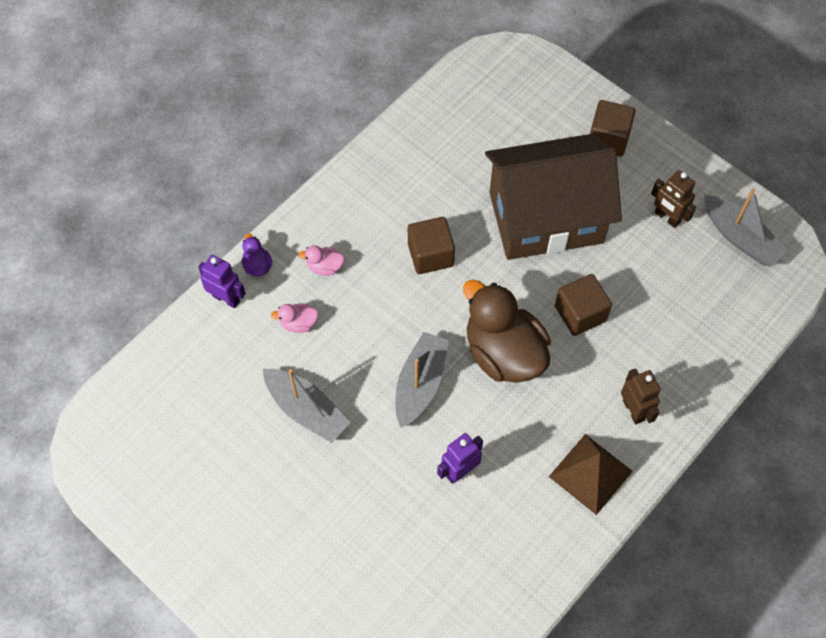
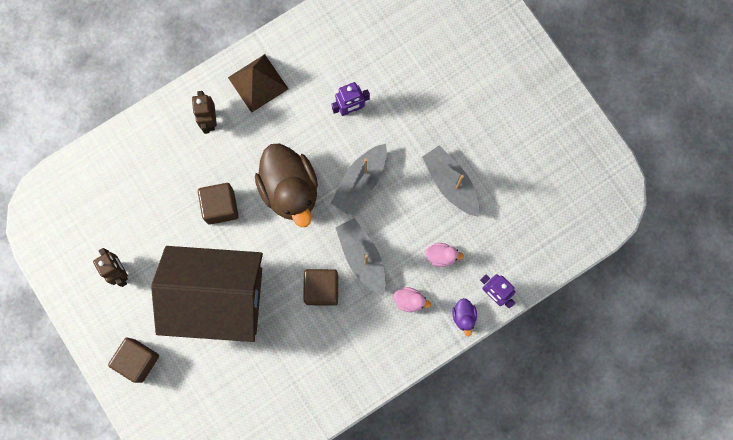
camera: 165 degrees left, 15 degrees up
(740, 238) = (68, 238): grey boat -> grey boat (362, 257)

